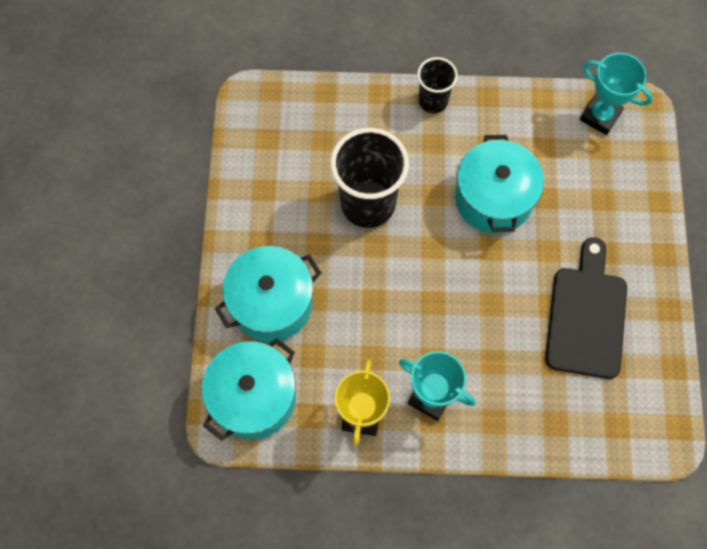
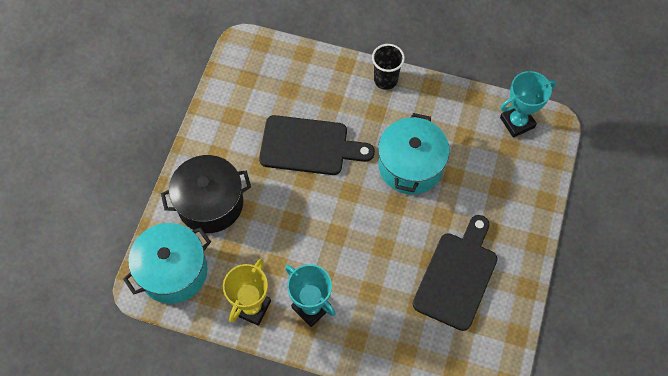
camera: 15 degrees right, 5 degrees down
(272, 303) = (210, 203): turquoise pot -> black pot
(368, 204) = (309, 146): black cup -> black cutting board
(600, 116) = (517, 122): turquoise trophy -> turquoise trophy turned 75 degrees counterclockwise

